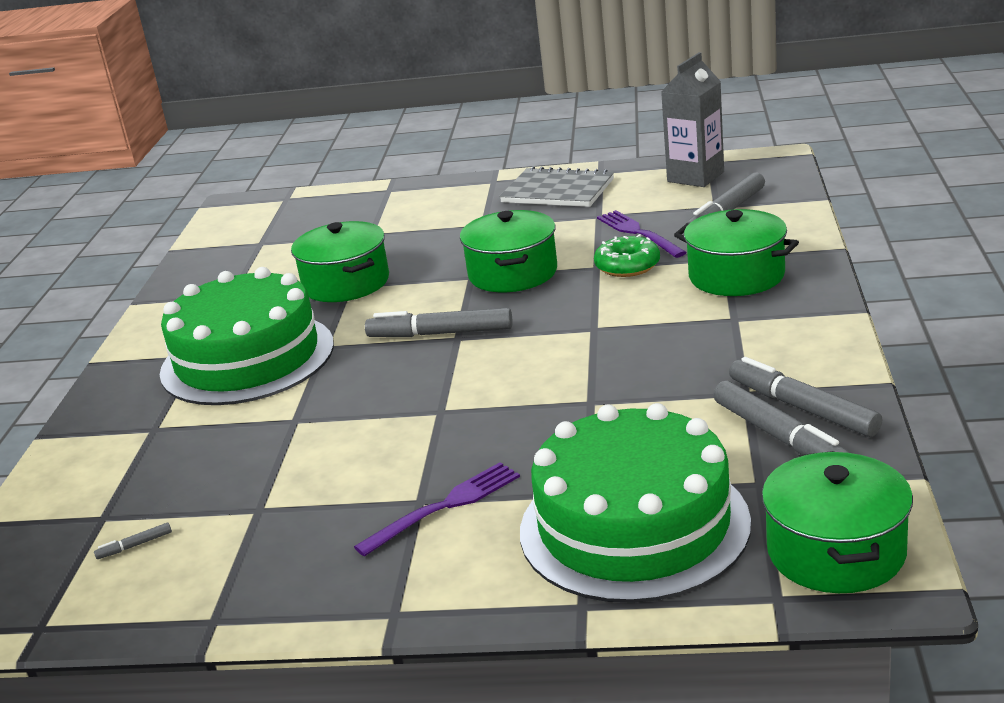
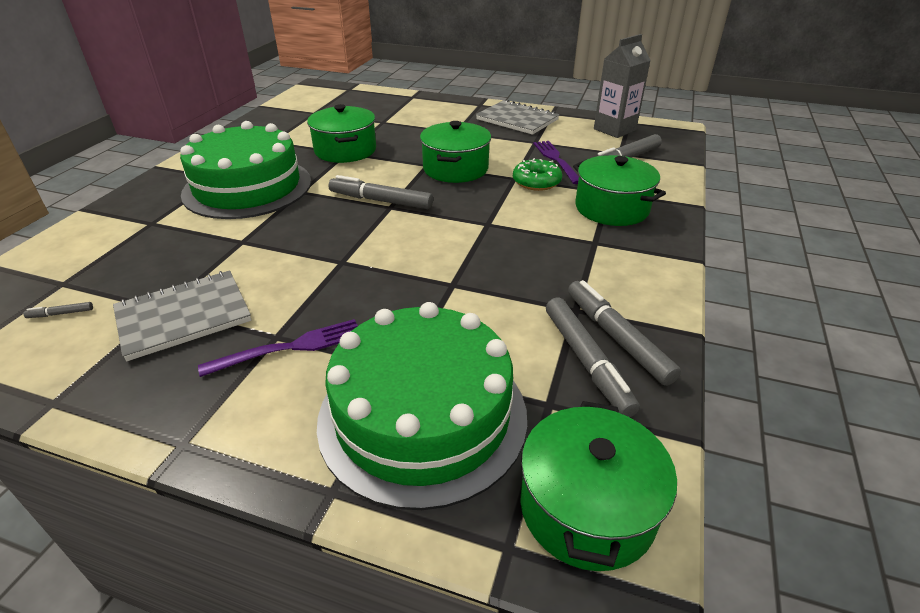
camera: 10 degrees right, 10 degrees up
(292, 510) = (184, 316): none -> grey notebook

